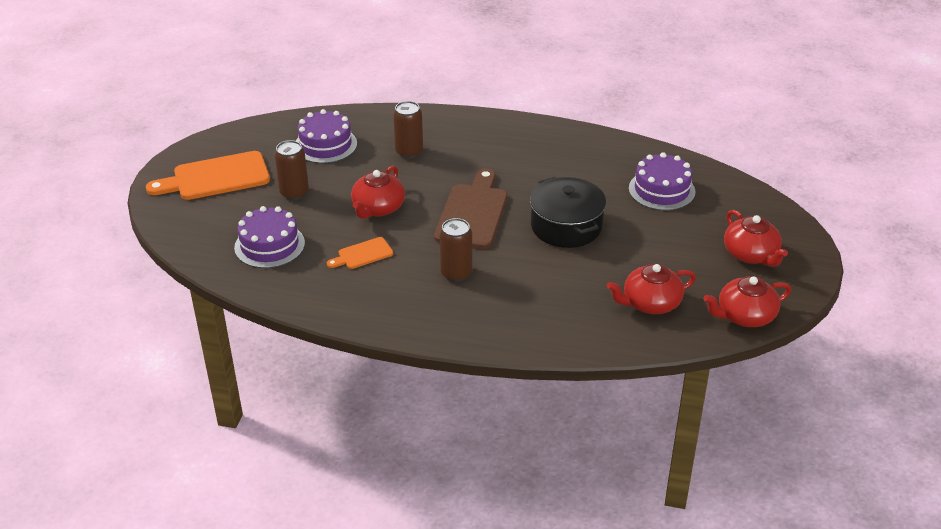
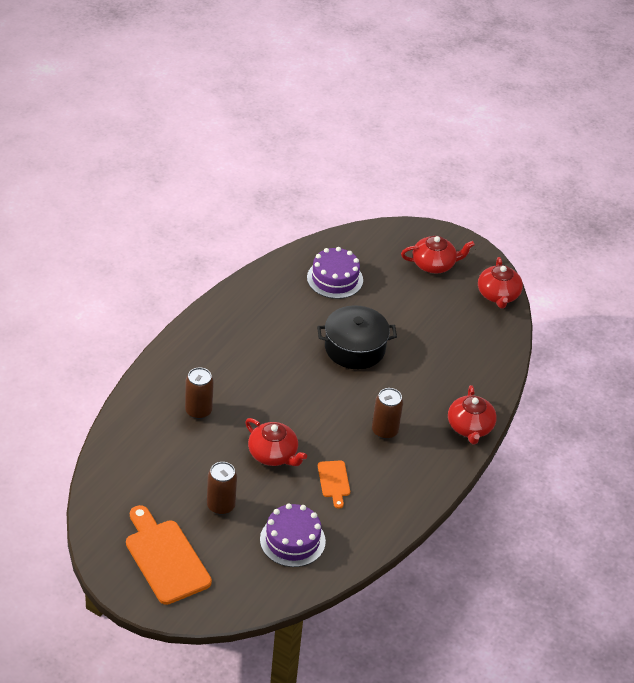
camera: 75 degrees left, 5 degrees up
(215, 177) = (165, 558): orange cutting board -> orange cutting board turned 150 degrees clockwise
(325, 145) = (154, 465): purple cake -> none
(473, 213) = (310, 397): brown cutting board -> none
(650, 303) = (465, 336): red teapot -> red teapot (470, 427)

